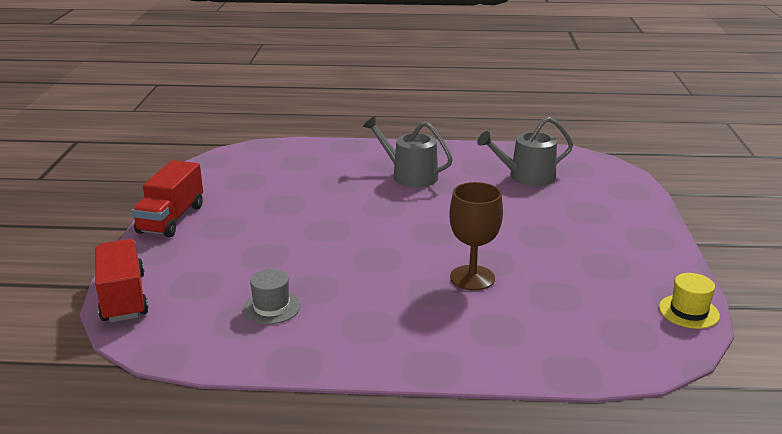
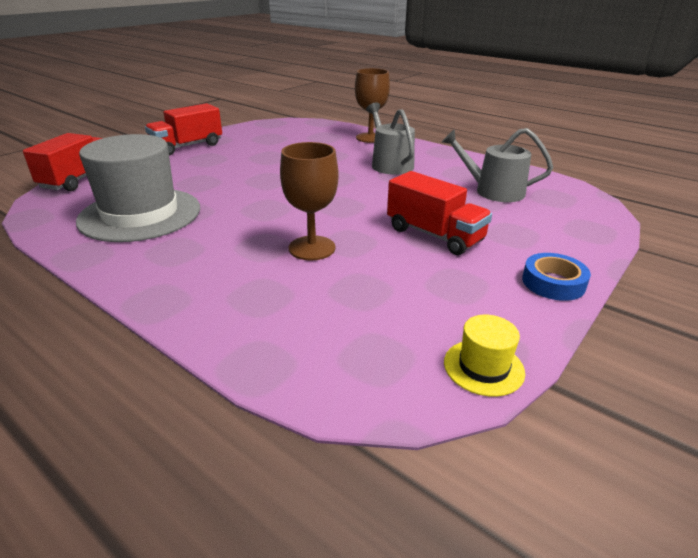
camera: 35 degrees right, 5 degrees up
(271, 307) = (140, 214): grey hat -> grey hat, size x2.30
(346, 150) = (370, 138): none -> brown goblet
(540, 232) = (434, 235): none -> red truck
(656, 240) = (553, 283): none -> blue tape

